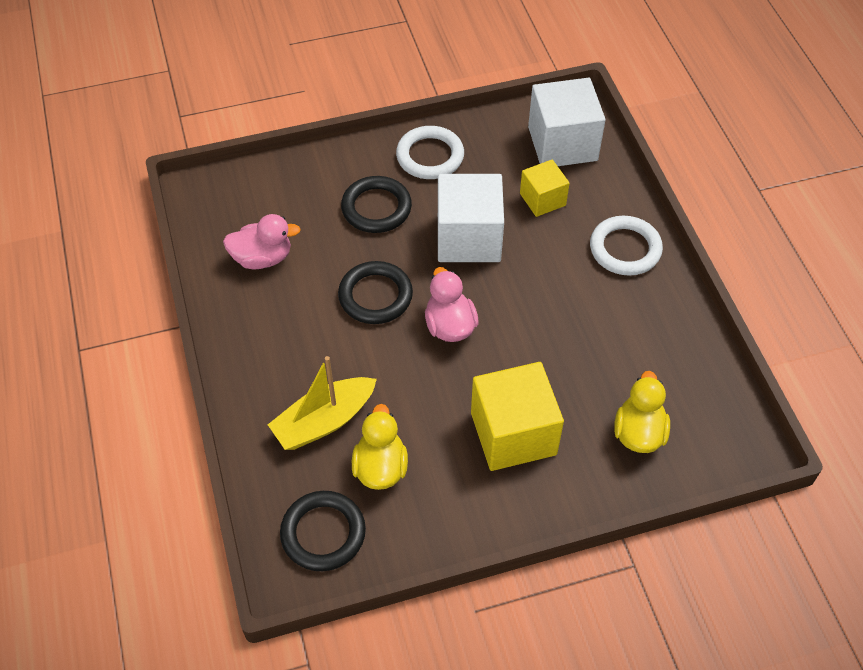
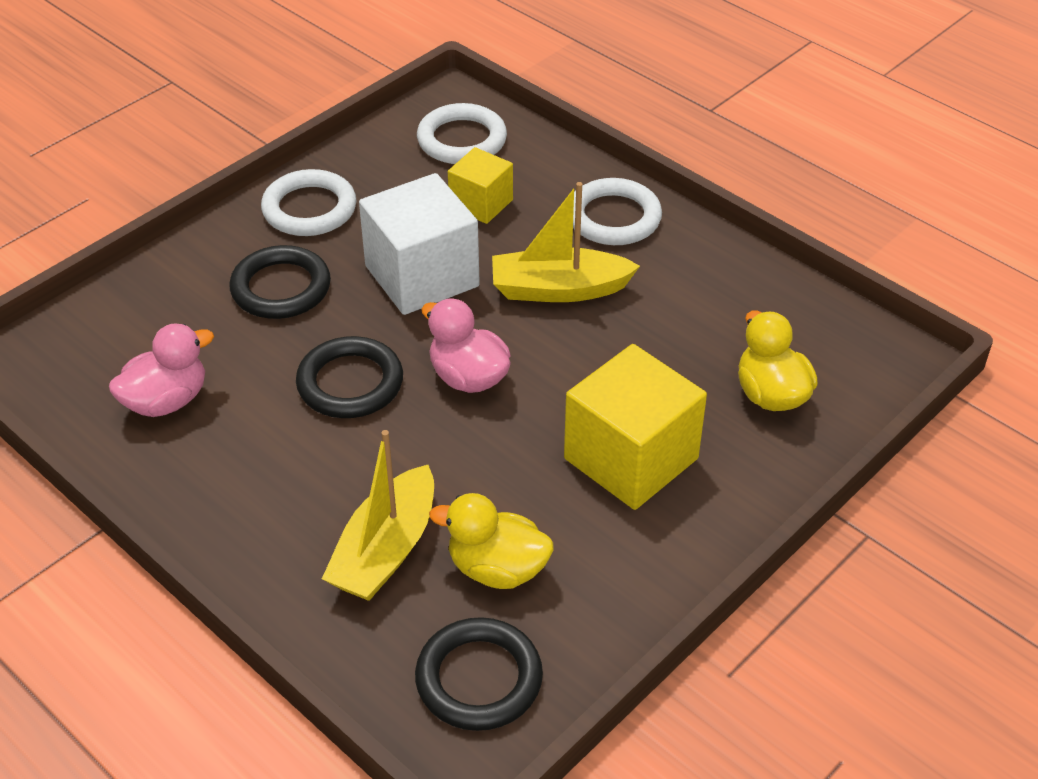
camera: 30 degrees left, 10 degrees down
(380, 467) = (497, 569): yellow duck -> yellow duck turned 45 degrees counterclockwise
(551, 288) = (559, 289): none -> yellow boat
(562, 144) = (462, 140): white cube -> white ring

